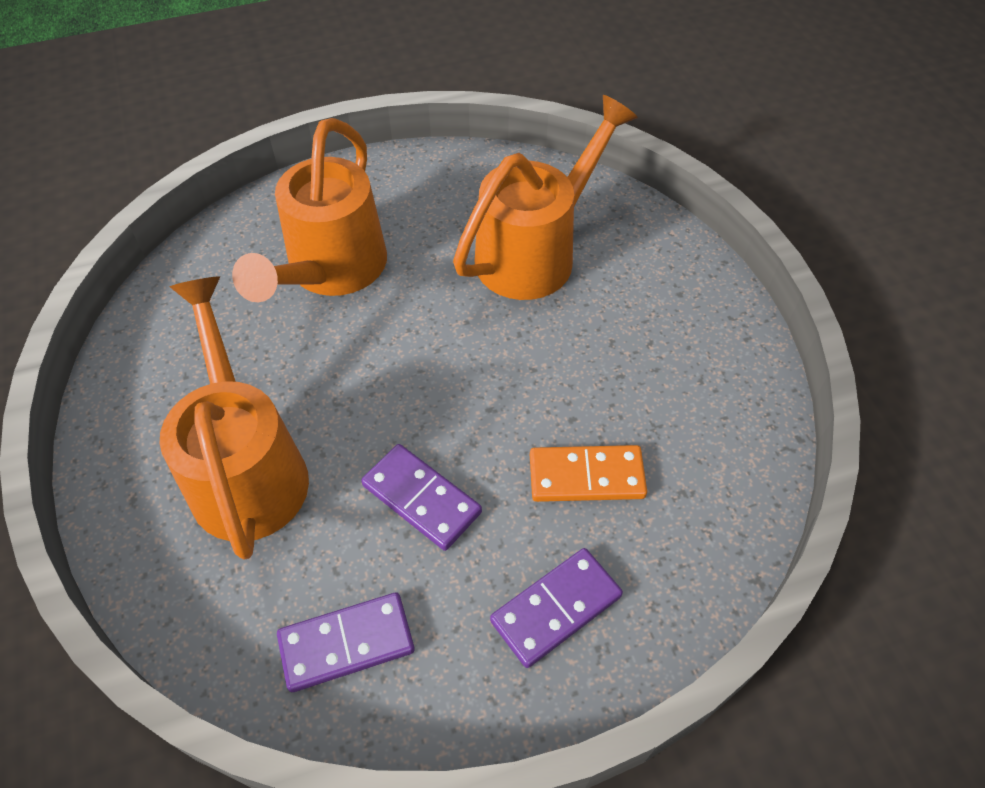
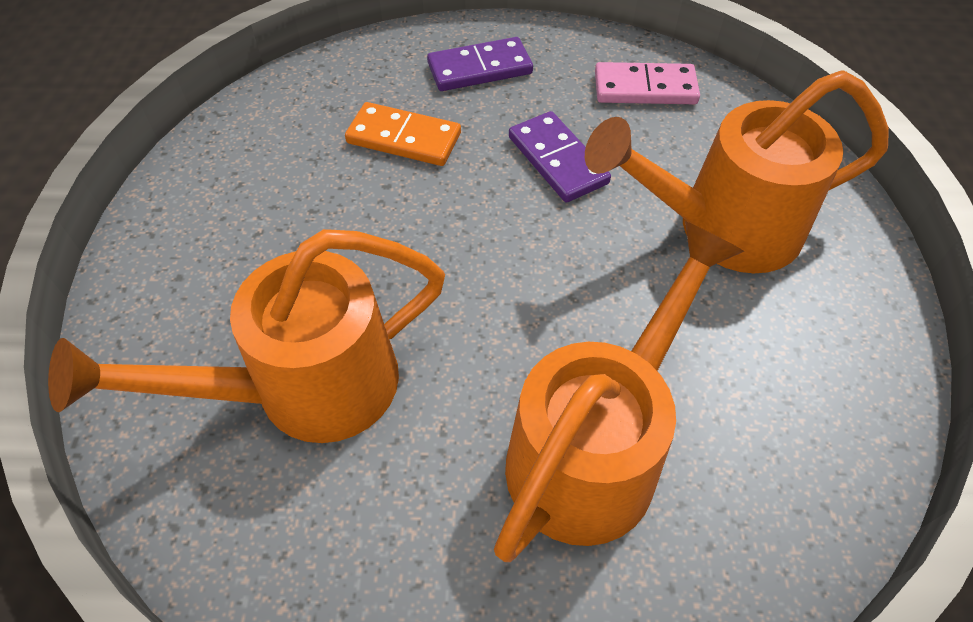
camera: 160 degrees left, 0 degrees up
(247, 468) = (722, 228): orange watering can -> orange watering can turned 75 degrees clockwise
(346, 644) = (645, 88): purple domino -> pink domino

